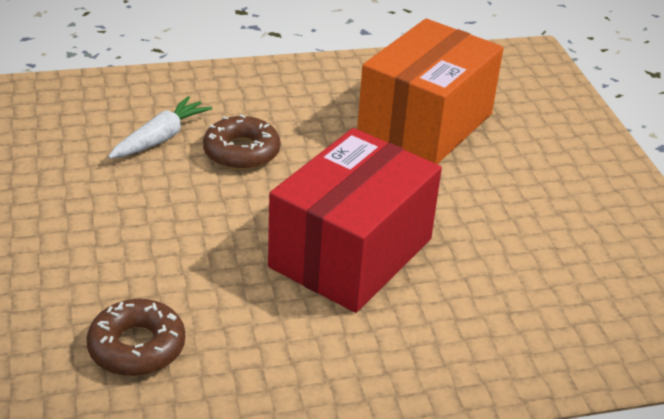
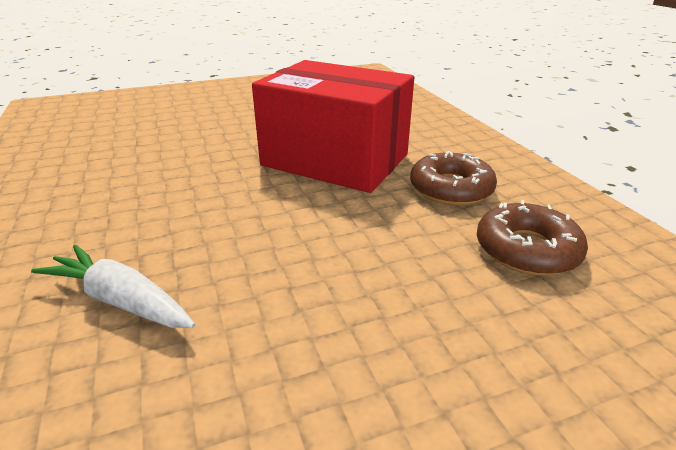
camera: 95 degrees left, 5 degrees down
(241, 152) = (170, 228): brown donut -> brown donut (451, 189)
(425, 124) = (139, 139): orange box -> none

